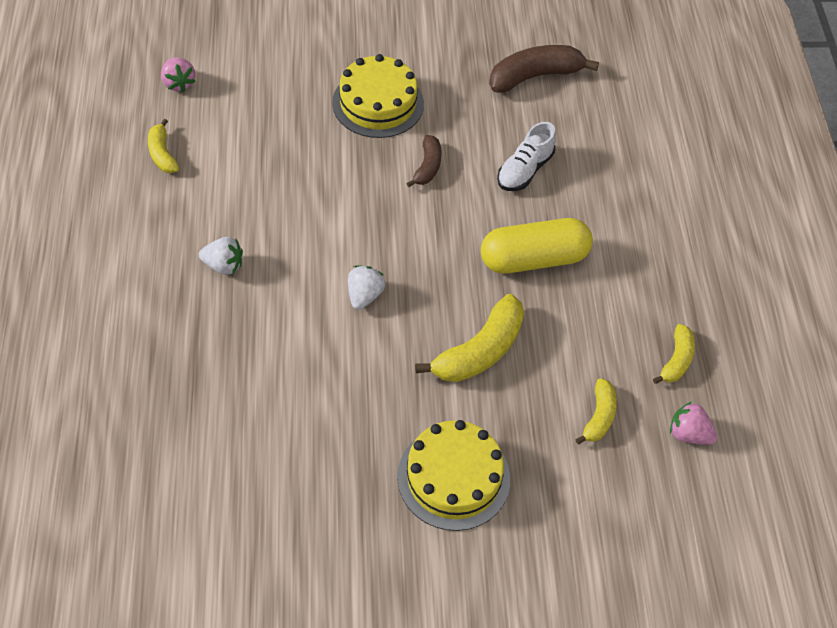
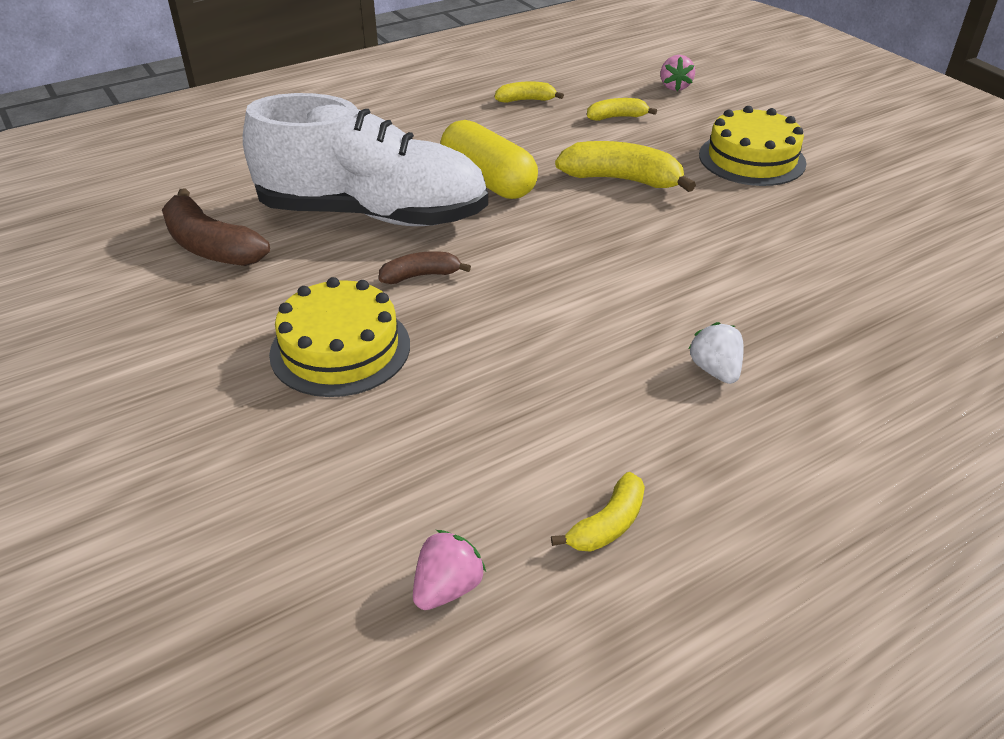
camera: 115 degrees left, 15 degrees down
(364, 295) = (637, 258): white strawberry -> none
(524, 170) = (373, 214): white shoe -> white shoe, size x2.39
(688, 434) = (587, 84): pink strawberry -> pink strawberry (674, 87)

